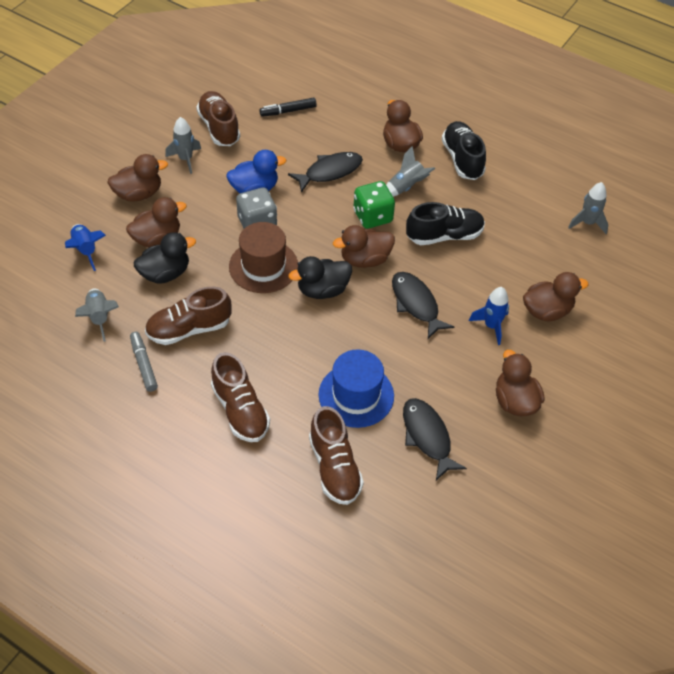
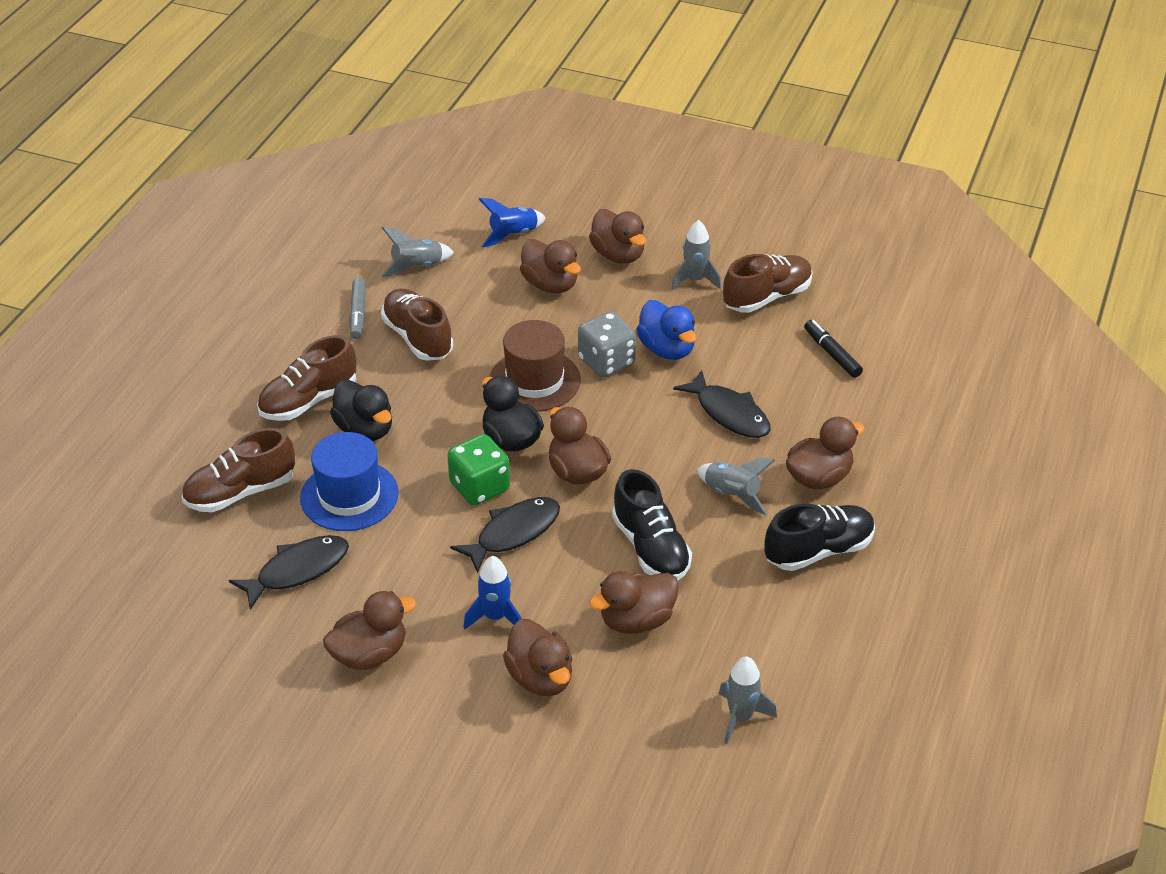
camera: 80 degrees right, 10 degrees down
(144, 364) = (358, 314): grey marker -> grey marker turned 120 degrees clockwise
(165, 273) = (497, 302): black duck -> black duck (365, 429)
(372, 216) = (659, 468): green dice -> green dice (479, 487)
(505, 255) = (636, 620): none -> brown duck

